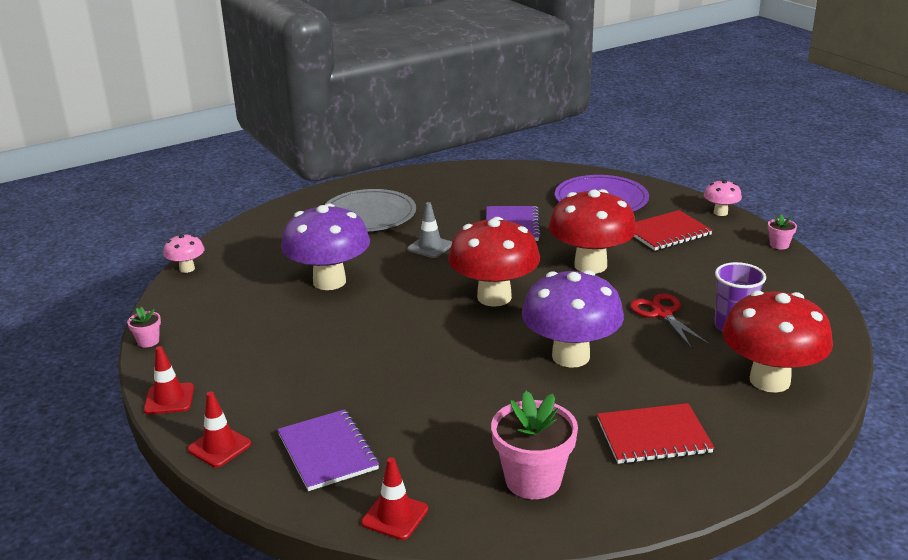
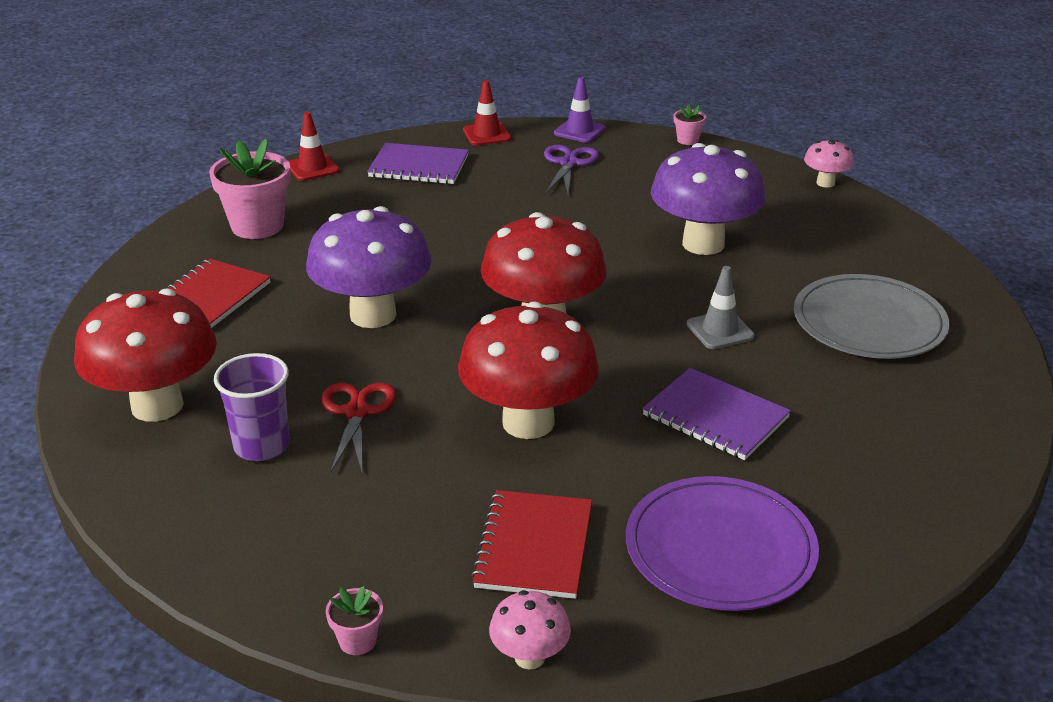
camera: 125 degrees right, 5 degrees up
(169, 399) = (579, 131): red traffic cone -> purple traffic cone
(246, 378) = (568, 163): none -> purple scissors
(662, 314) = (357, 412): red scissors -> red scissors turned 105 degrees counterclockwise

